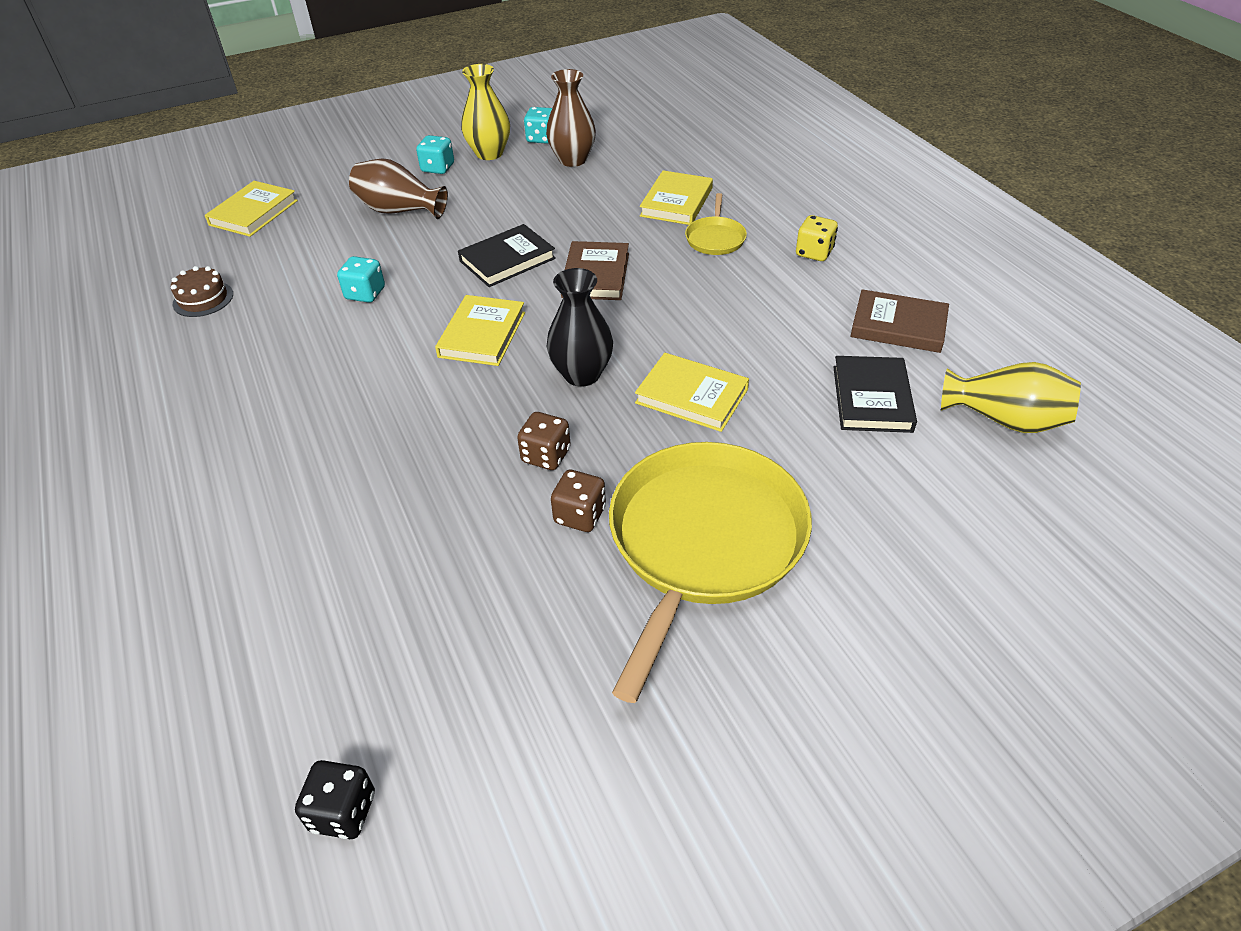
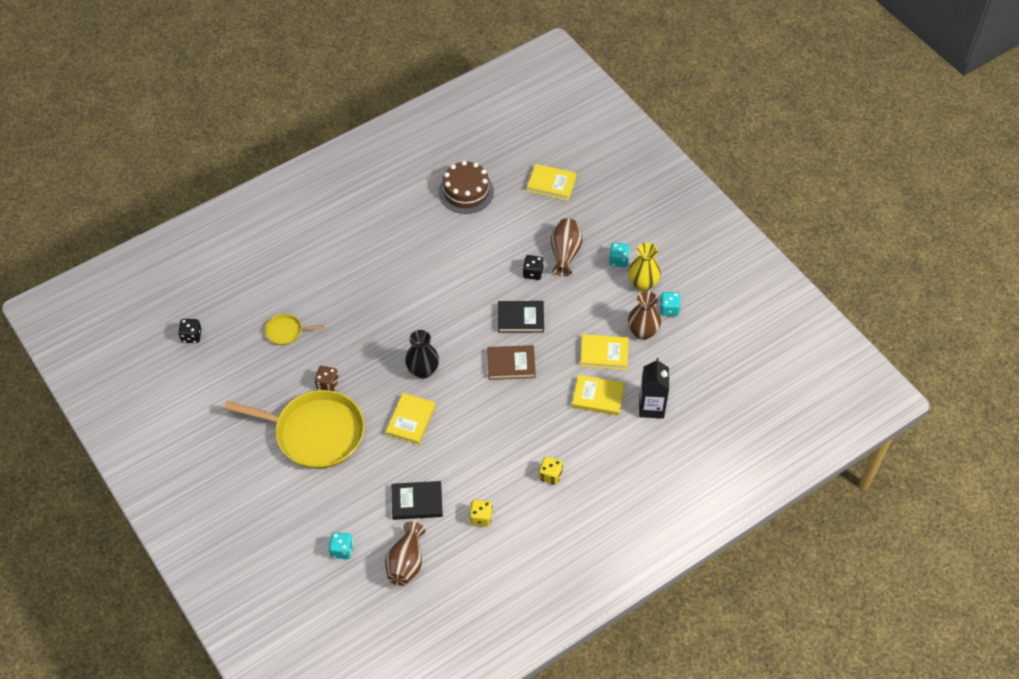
camera: 80 degrees right, 10 degrees up
(203, 299) = (466, 192): brown cake -> brown cake, size x1.79
(365, 294) = (479, 260): turquoise dice -> turquoise dice (342, 550)
(421, 242) = (533, 273): none -> black dice
(482, 334) = (450, 321): yellow book -> yellow book (604, 353)
(507, 260) = (520, 318): black book -> black book turned 45 degrees counterclockwise
(546, 456) = (363, 365): brown dice -> none
(702, 163) = (651, 407): none -> black carton
(715, 238) = (558, 421): yellow pan -> yellow pan (286, 331)
(898, 326) = (481, 518): brown book -> yellow dice
(1005, 419) = (406, 563): yellow vase -> brown vase

